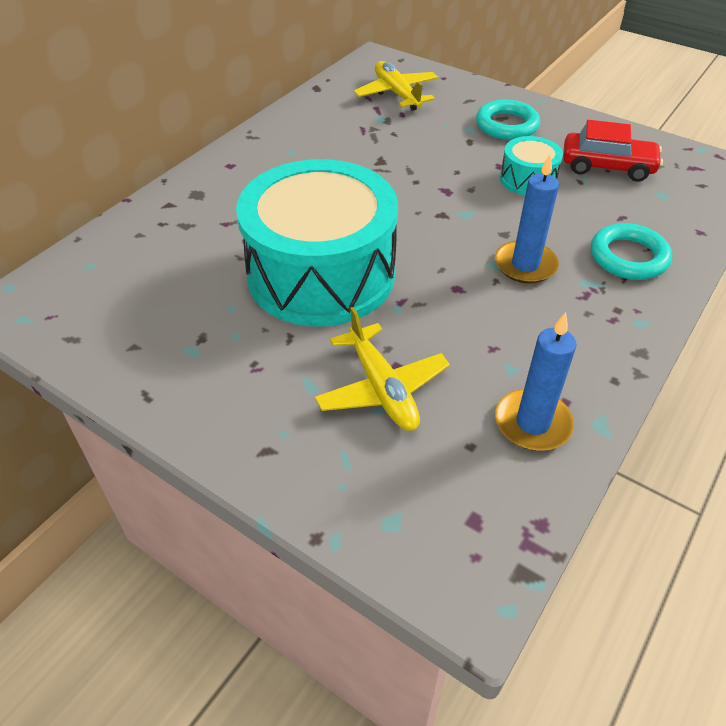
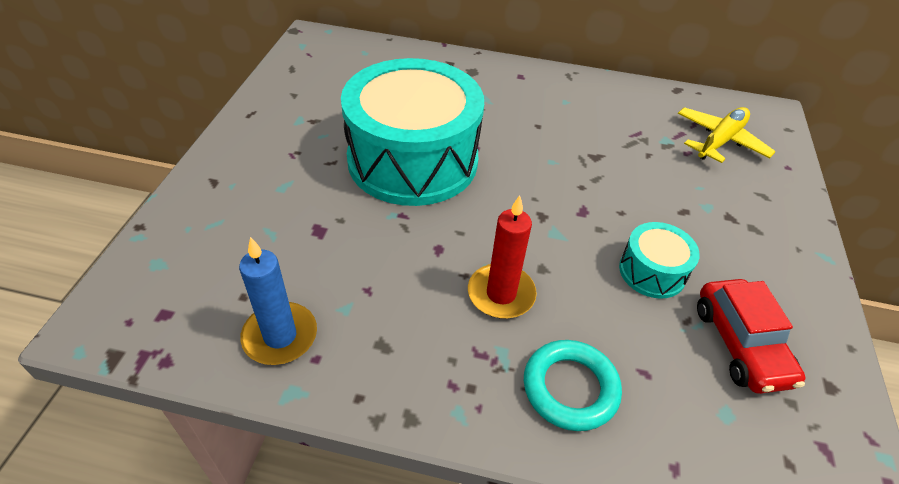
camera: 65 degrees right, 0 degrees up
(382, 388) = (292, 227): yellow plane -> none
(507, 125) = (743, 235): turquoise ring -> none
(525, 265) = (501, 294): blue candle -> red candle

